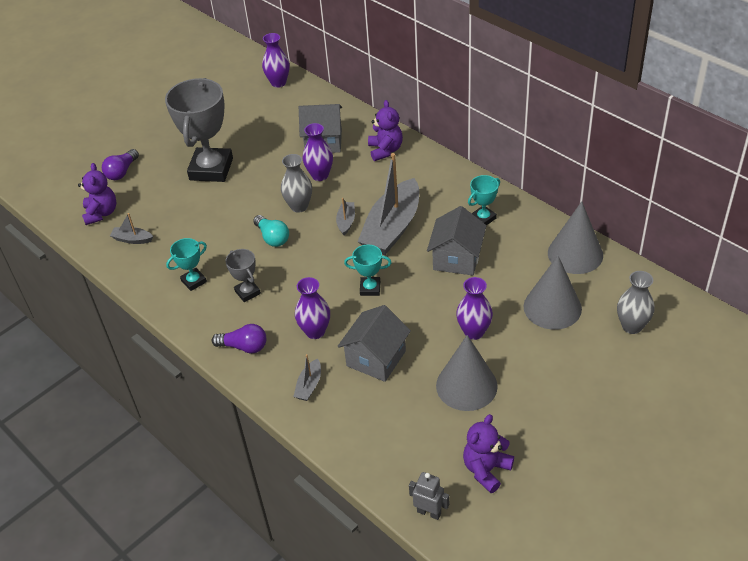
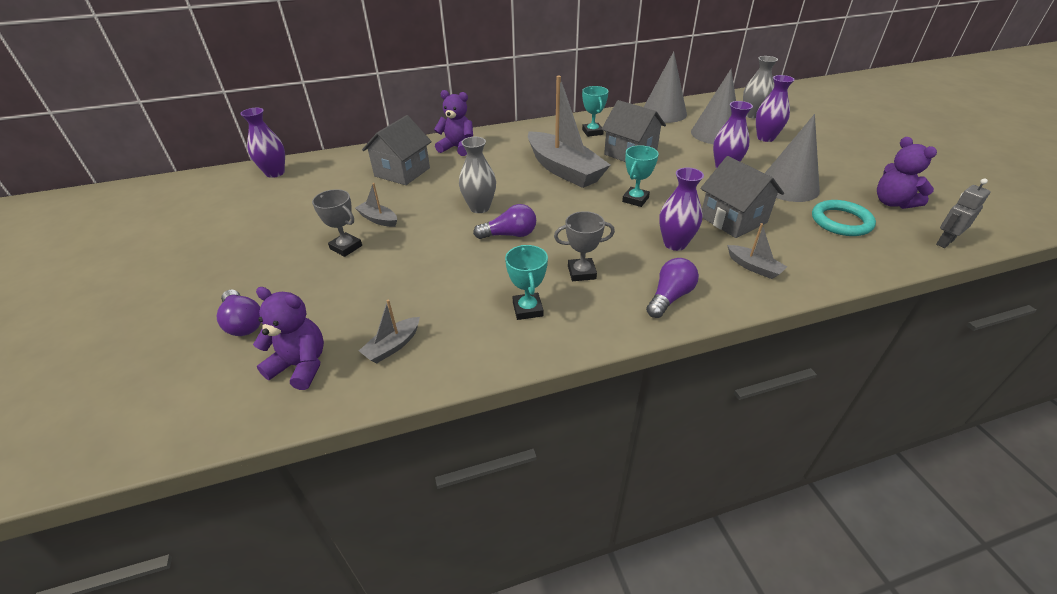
camera: 65 degrees left, 5 degrees down
(211, 169) = (346, 247): grey trophy -> grey trophy, size x0.47
(272, 238) = (509, 235): turquoise light bulb -> purple light bulb
(320, 175) = (448, 185): purple vase -> purple vase (765, 138)
(346, 222) = (531, 189): grey boat -> grey boat (378, 219)
(420, 433) = (841, 221): none -> turquoise ring

